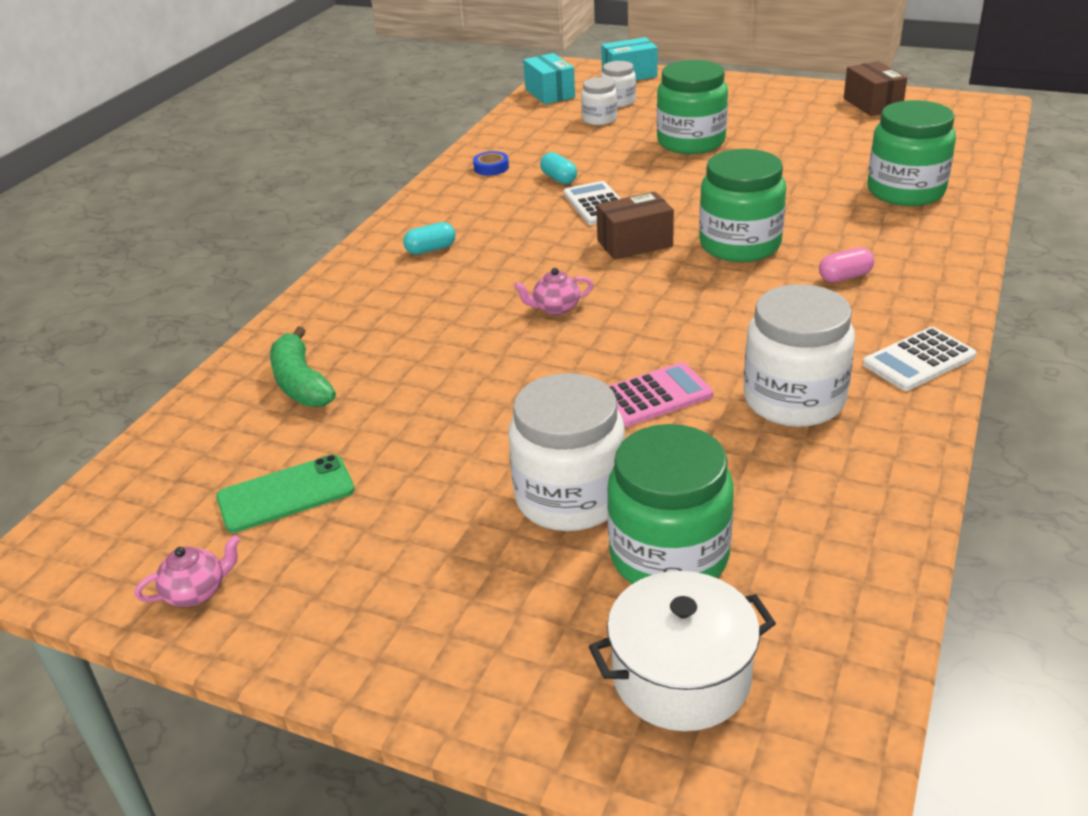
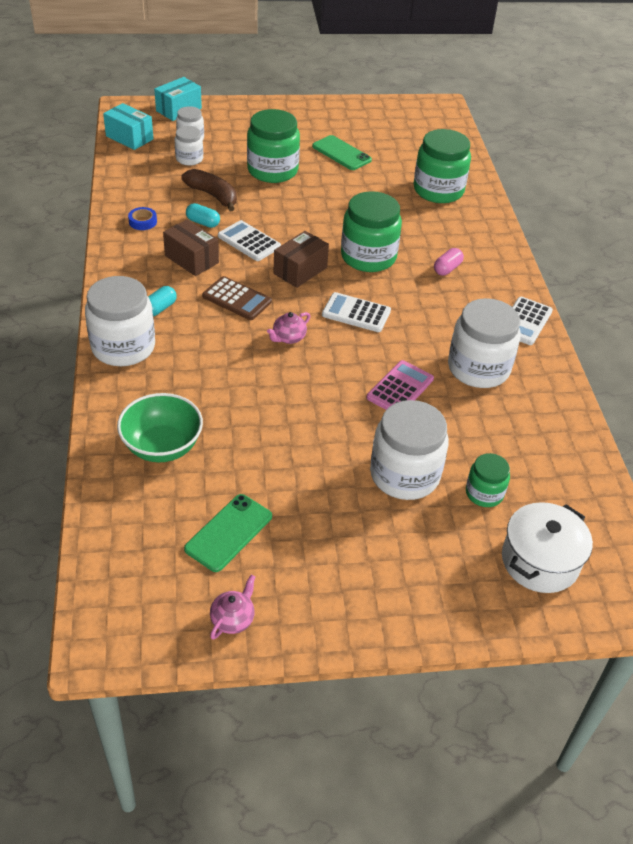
camera: 35 degrees left, 10 degrees up
(301, 383) = (162, 447): green banana -> green bowl
(356, 277) = (123, 347): none -> white jar
(528, 257) = (237, 299): none -> brown calculator
(595, 156) = (213, 196): none -> brown banana
(668, 300) = (356, 313): none -> white calculator
(669, 556) = (484, 493): green jar -> green jar, size x0.54
(798, 137) = (341, 153): none -> green phone
(872, 104) = (370, 115): brown box -> brown box (191, 259)

